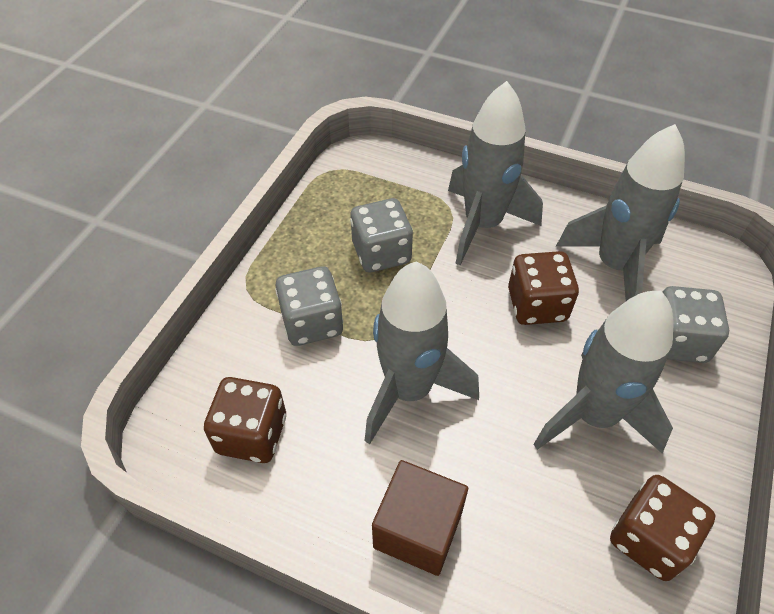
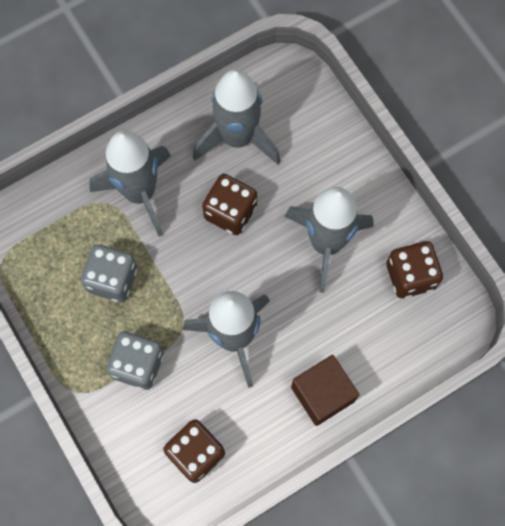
camera: 55 degrees left, 20 degrees up
(677, 341) = (315, 152): grey dice -> none

